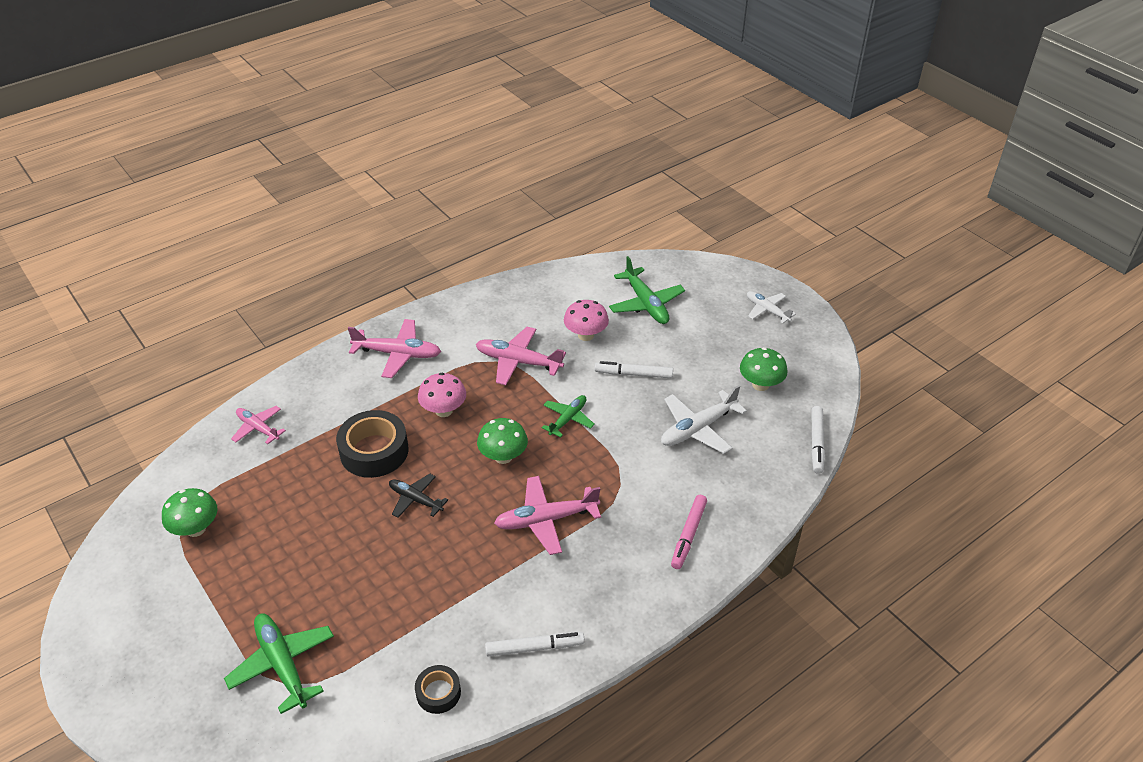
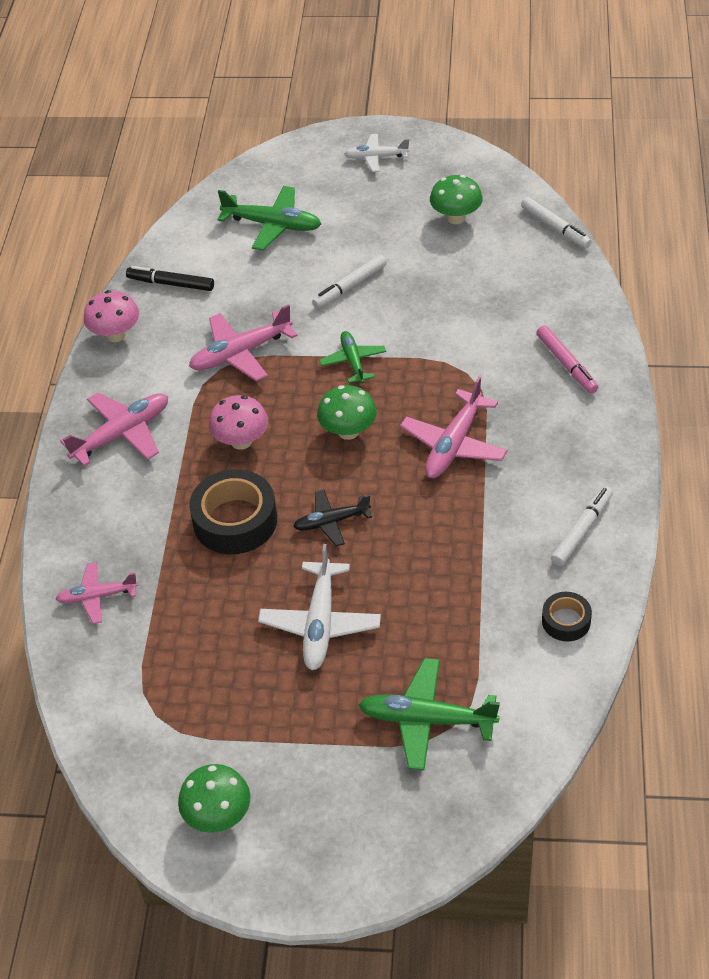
camera: 45 degrees left, 5 degrees up
(196, 529) = (183, 713): green mushroom -> green mushroom (218, 815)
(543, 293) = (171, 284): none -> black marker
(586, 335) = (263, 288): pink mushroom -> pink mushroom (116, 335)
(698, 428) = (460, 286): white plane -> white plane (320, 623)

